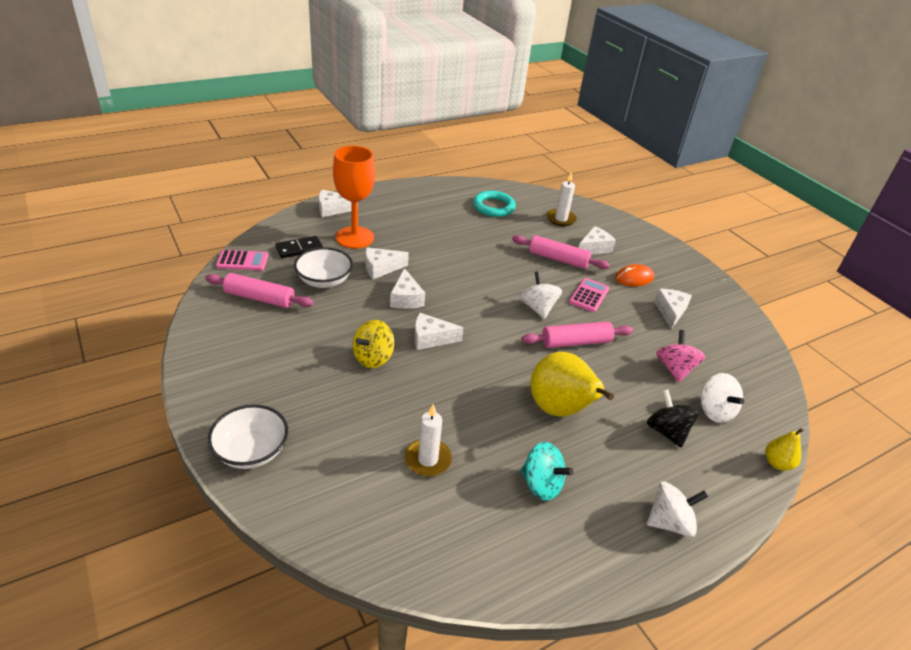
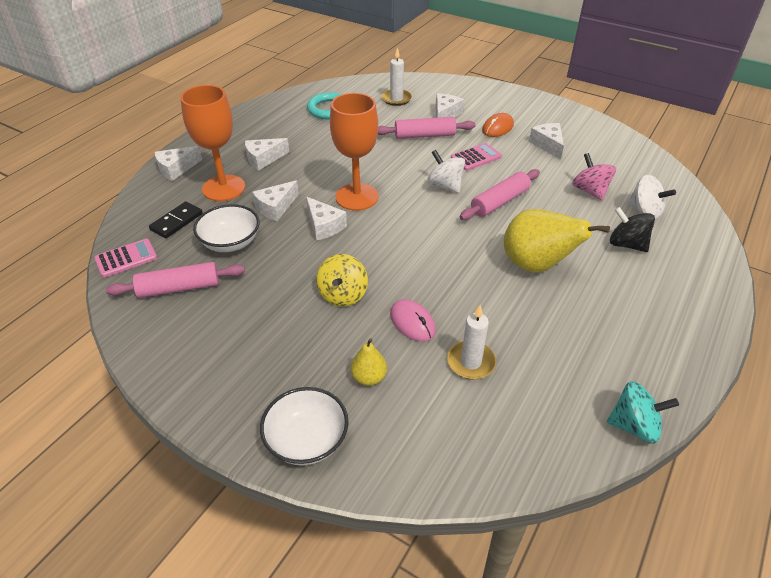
camera: 25 degrees left, 5 degrees up
(408, 405) = (412, 322): none -> pink mouse
(431, 338) = (379, 253): white cheese -> white cheese (263, 159)
(453, 286) = (357, 197): none -> orange goblet
(541, 484) = (576, 335): turquoise spinning top -> turquoise spinning top (634, 426)
(589, 295) = (476, 157): pink calculator -> pink calculator turned 60 degrees clockwise
(669, 522) = (688, 315): white spinning top -> none
(777, 463) = (716, 232): yellow pear -> yellow pear (369, 377)

